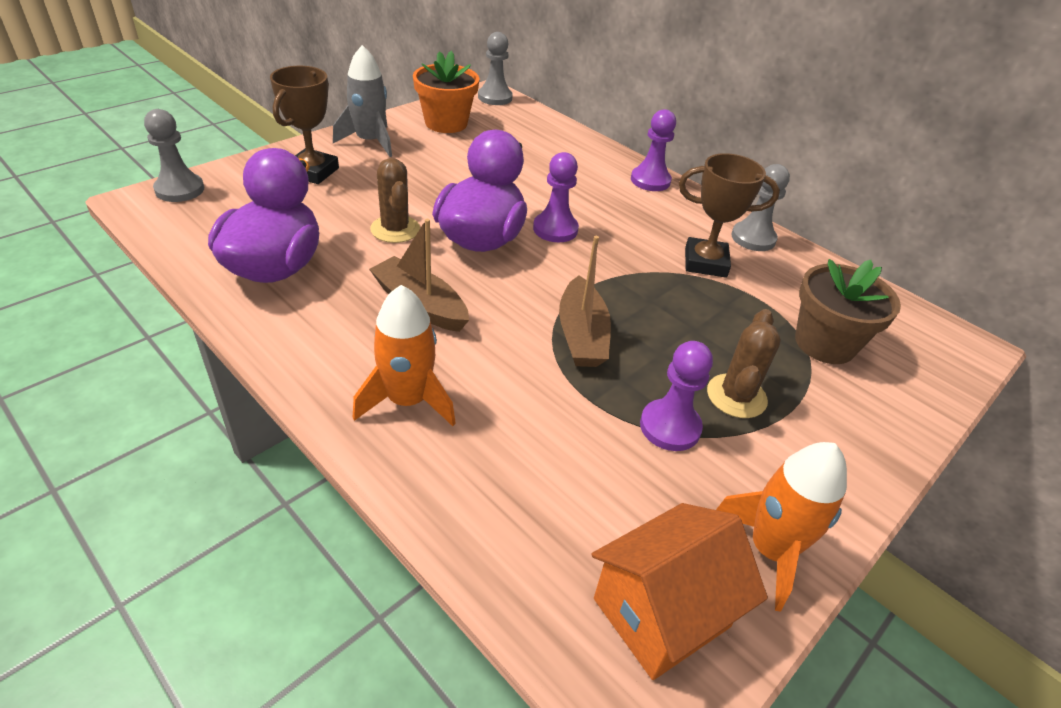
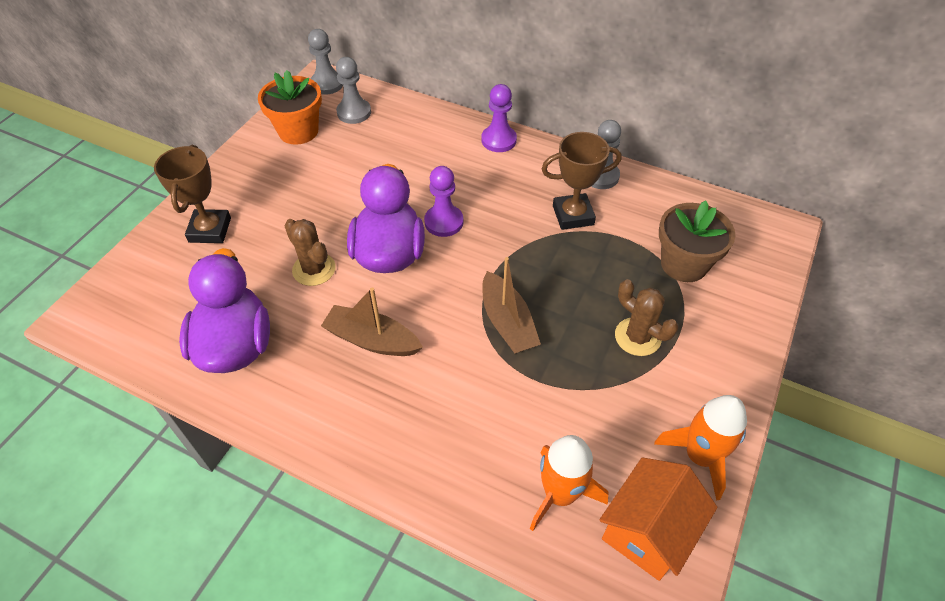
camera: 15 degrees left, 10 degrees up
(180, 189) = (103, 292): grey pawn -> grey pawn (354, 112)
(370, 142) = (242, 177): grey rocket -> none
(407, 400) = (405, 433): orange rocket -> orange rocket (560, 494)
(670, 427) = (601, 382): purple pawn -> none
(736, 396) = (637, 337): brown cactus -> brown cactus turned 45 degrees counterclockwise

